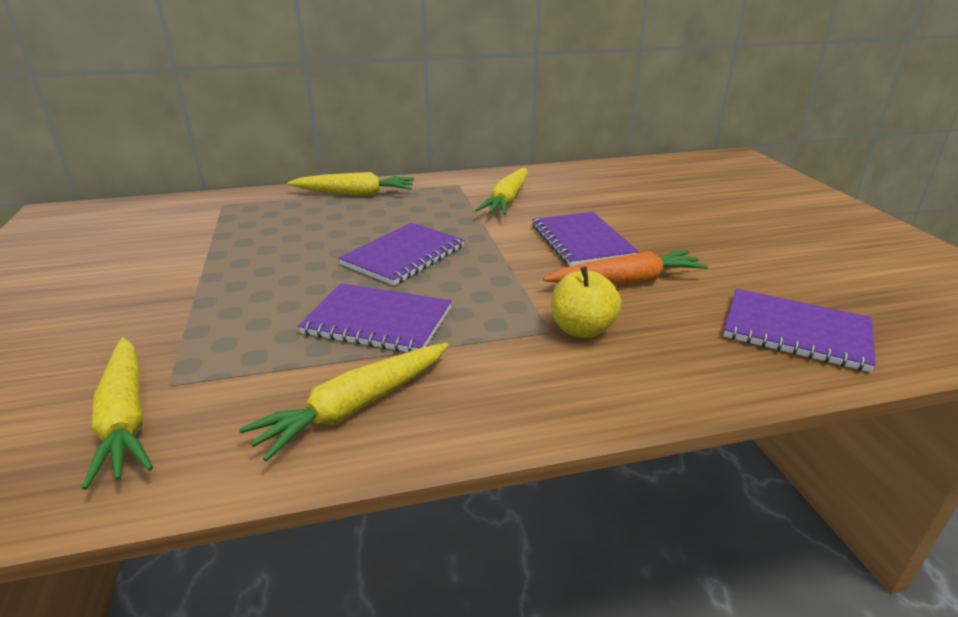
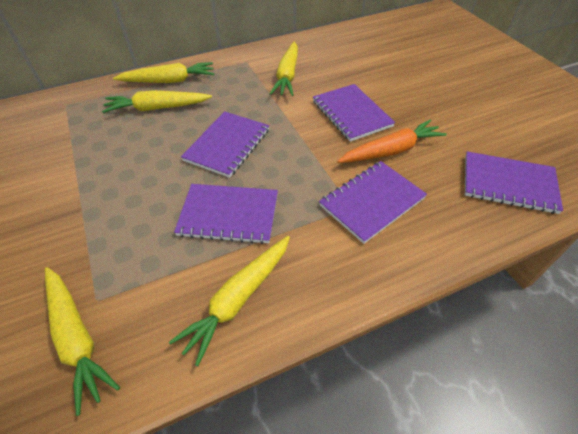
camera: 10 degrees left, 20 degrees up
(330, 216) = (157, 108): none -> yellow carrot
(582, 329) = (372, 202): yellow apple -> purple notebook

